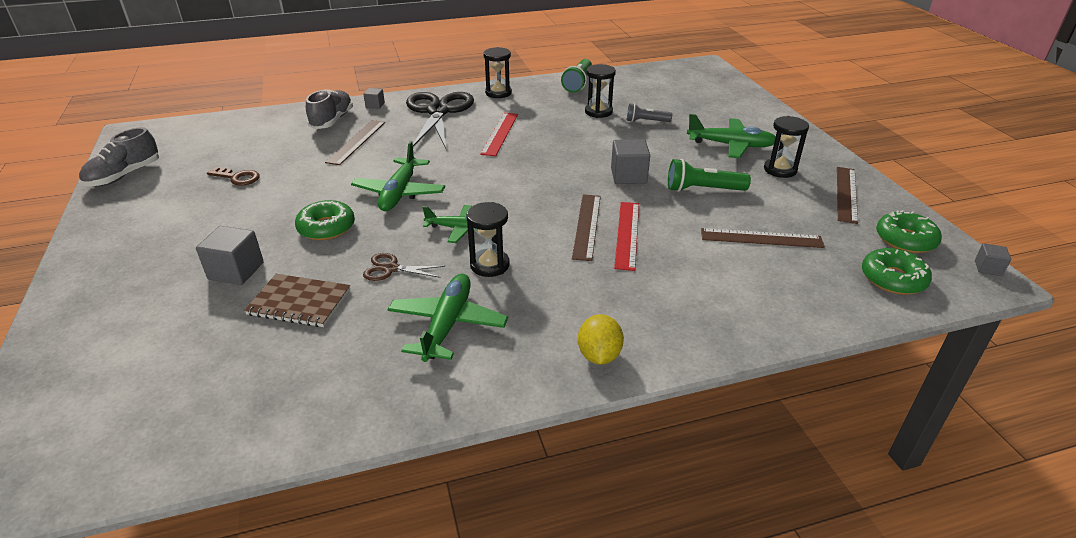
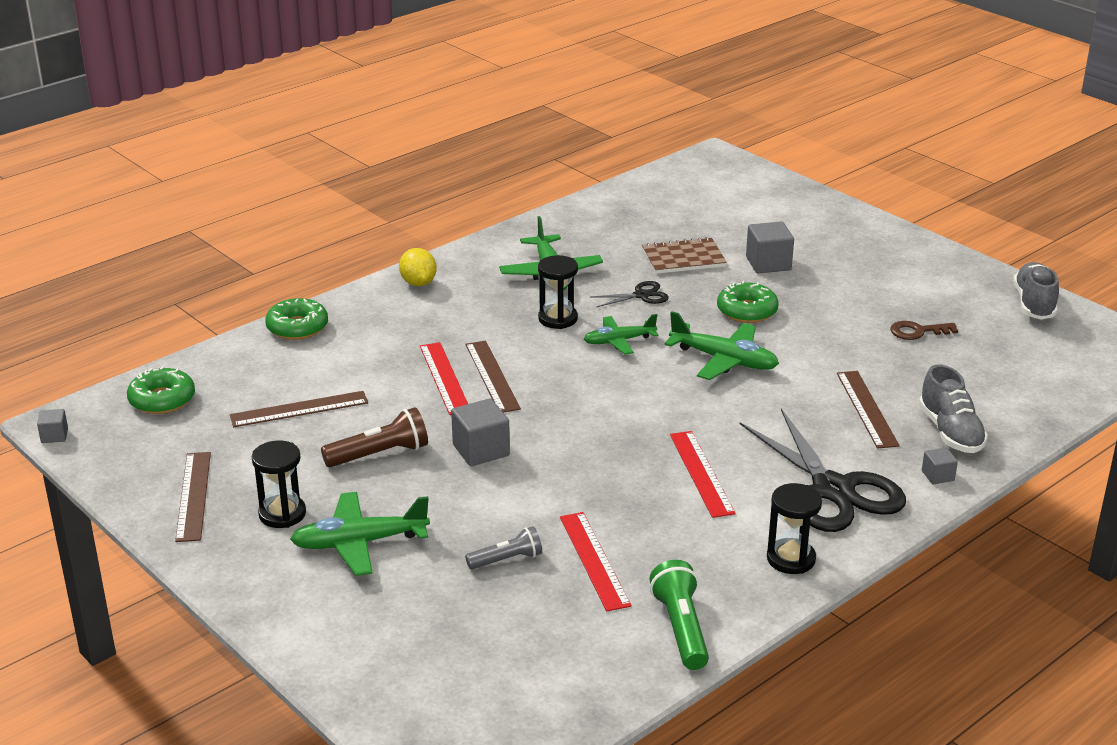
camera: 155 degrees right, 5 degrees down
(391, 269) = (642, 295): brown scissors -> black scissors
(399, 193) = (724, 360): green plane -> green plane turned 135 degrees clockwise
(598, 112) = (594, 560): black hourglass -> red ruler
(703, 189) = (379, 454): green flashlight -> brown flashlight
(905, 240) = (135, 448): green donut -> green donut (297, 327)

